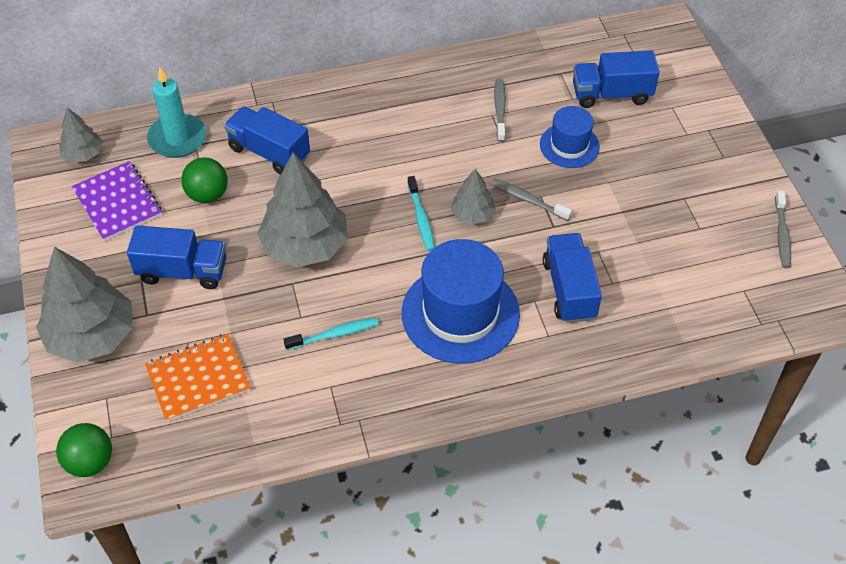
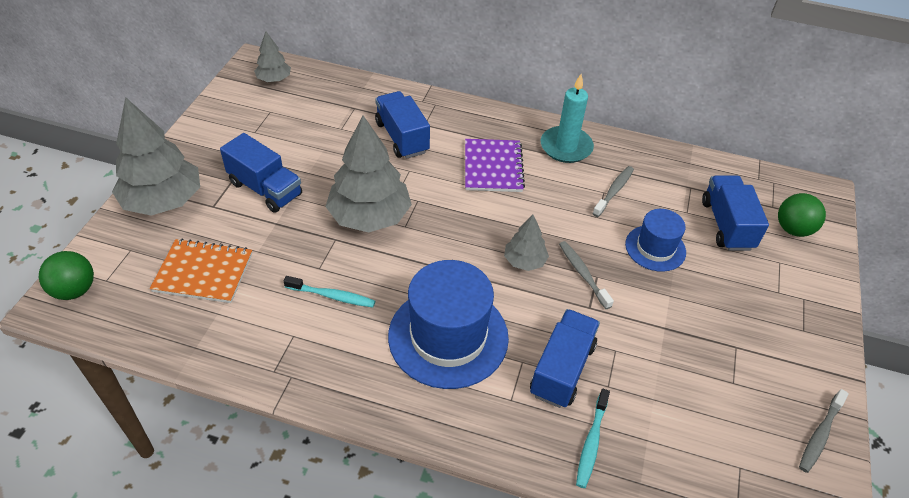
camera: 30 degrees right, 5 degrees down
(118, 203) = (266, 121): purple notebook -> purple notebook (493, 167)
(177, 138) = (345, 98): turquoise candle -> turquoise candle (566, 147)
(207, 195) = (331, 145): green ball -> green ball (793, 229)
(421, 219) = (478, 243): turquoise toothbrush -> turquoise toothbrush (591, 442)
(611, 94) = (726, 225): blue truck -> blue truck turned 60 degrees clockwise

